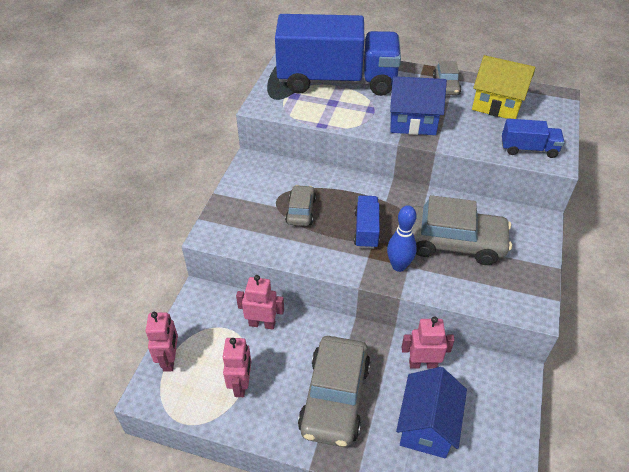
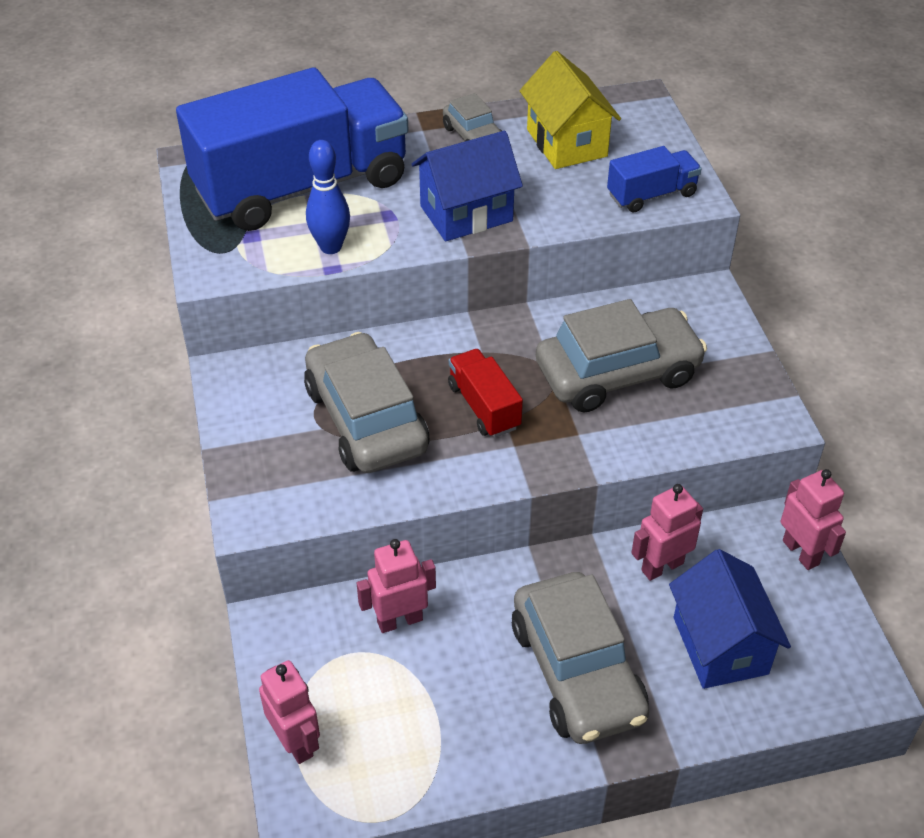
camera: 30 degrees left, 0 degrees up
(241, 384) = (432, 721): pink robot -> pink robot (801, 552)
(301, 211) = (366, 419): grey car -> grey car, size x1.89
(366, 230) = (484, 406): blue truck -> red truck
(399, 266) = (565, 439): blue bowling pin -> blue bowling pin (331, 247)
(497, 105) = (566, 143): yellow house -> yellow house turned 75 degrees clockwise

